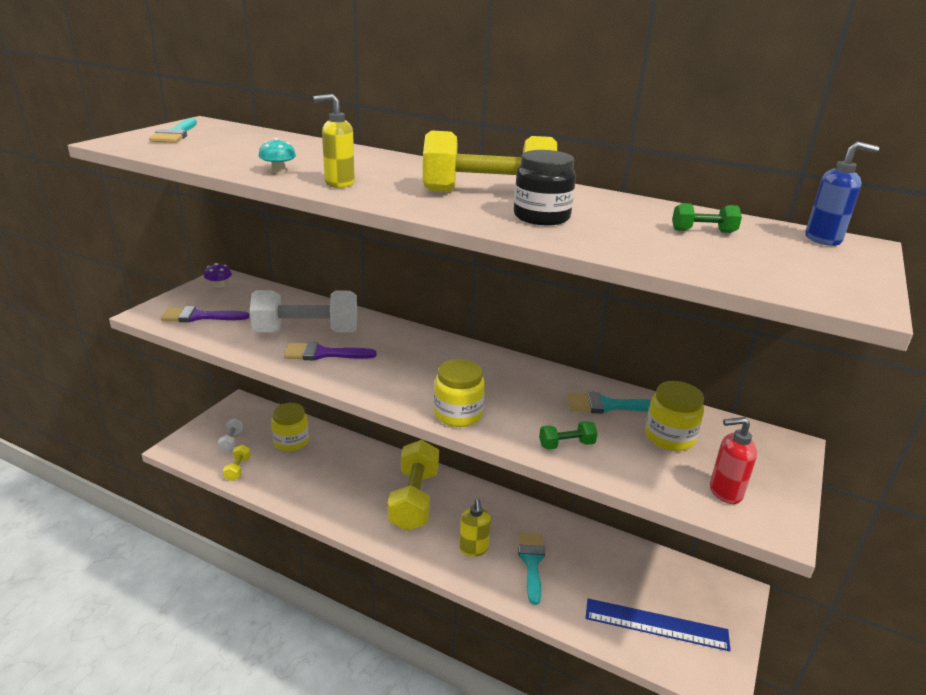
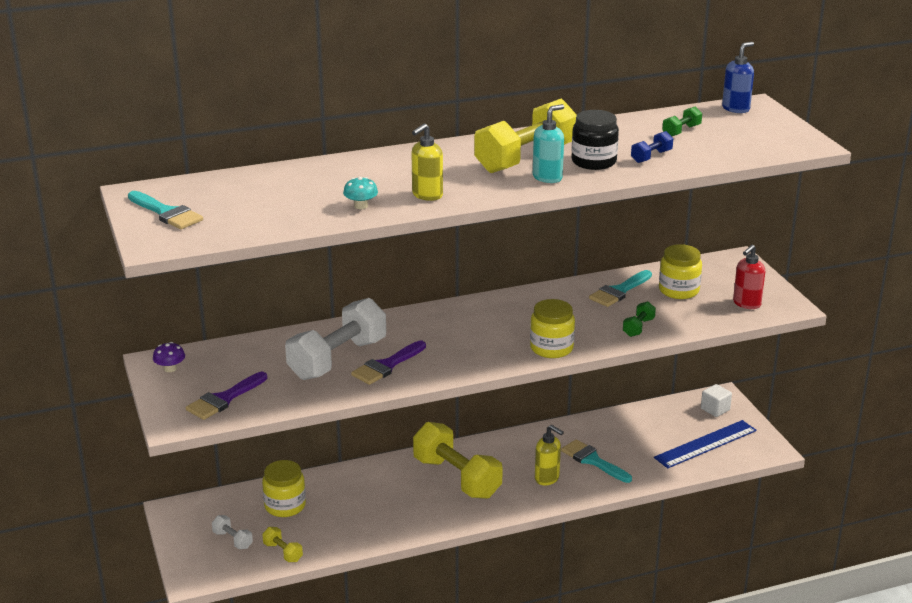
camera: 45 degrees left, 0 degrees up
(465, 210) = (547, 178): none -> turquoise soap dispenser
(611, 235) = (651, 157): none -> blue dumbbell
(713, 599) = (715, 409): none -> white cube

